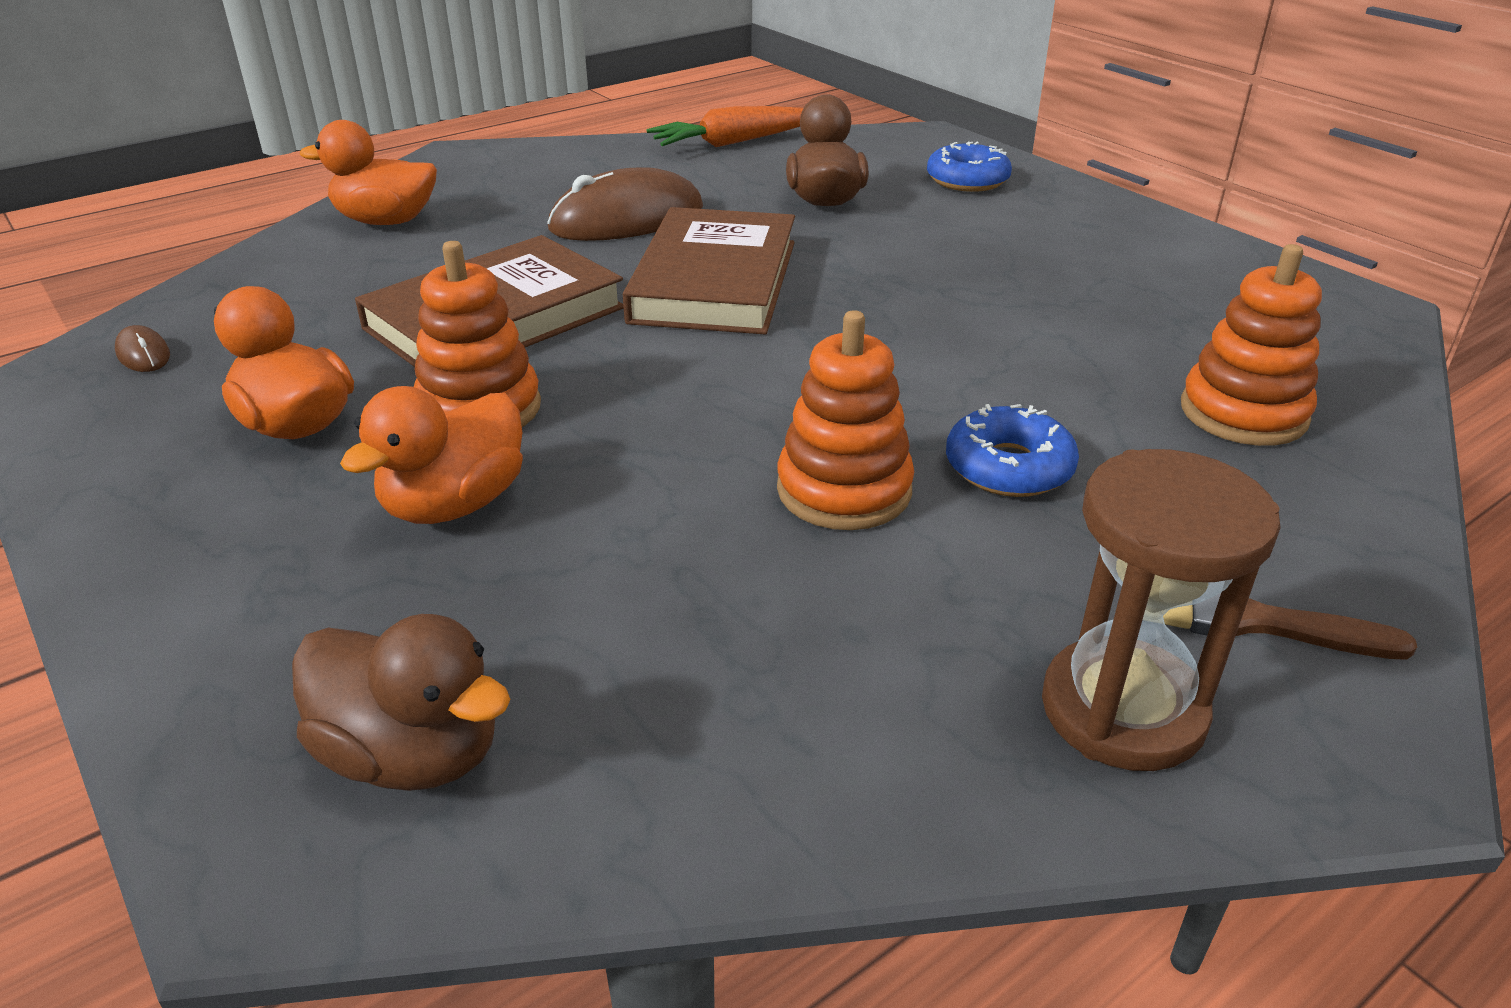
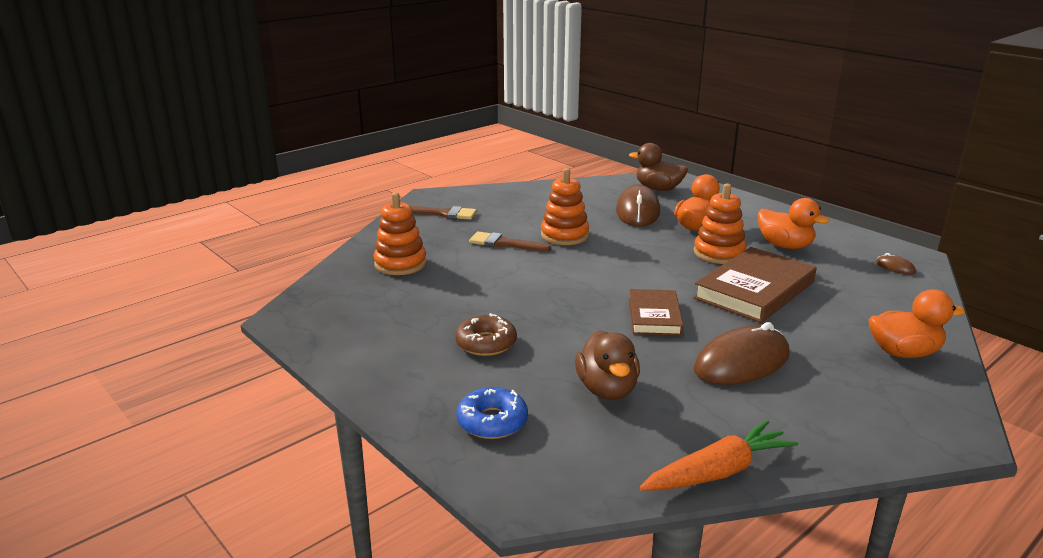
camera: 175 degrees right, 10 degrees down
(583, 595) = (637, 211): none -> brown mouse
(714, 281) = (654, 316): brown book -> brown book, size x0.61
(996, 254) = (486, 343): none -> brown donut
(1008, 467) = (504, 243): blue donut -> brown brush
(1123, 710) = (487, 199): brown hourglass -> none

